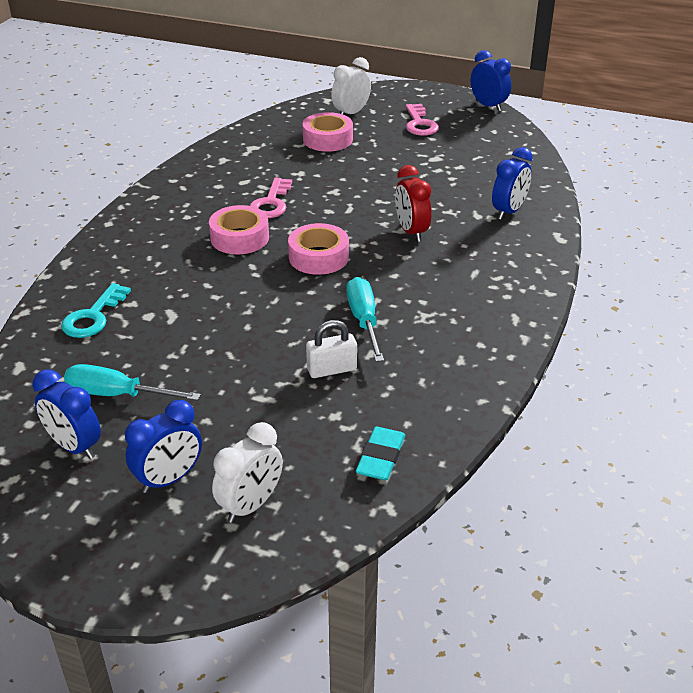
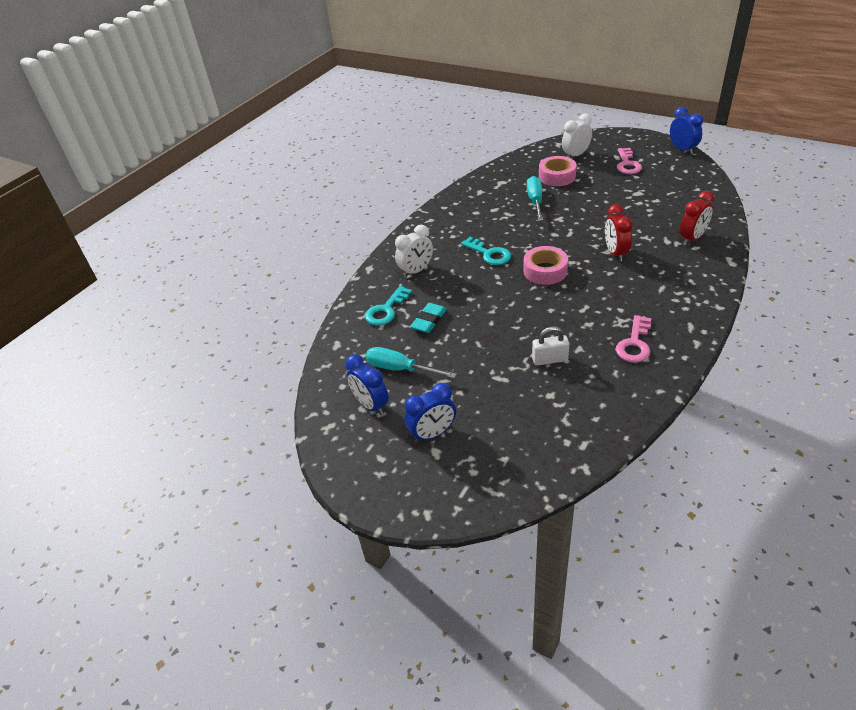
camera: 15 degrees right, 5 degrees up
(239, 238) = (489, 254): pink tape -> turquoise key
(251, 505) = (487, 458): white clock -> white clock (416, 271)
(271, 203) = (513, 227): pink key -> pink key (634, 344)
(364, 320) = (575, 322): turquoise screwdriver -> turquoise screwdriver (535, 201)
(380, 457) = (581, 429): turquoise eraser -> turquoise eraser (429, 320)
(509, 211) = (692, 238): blue clock -> red clock

